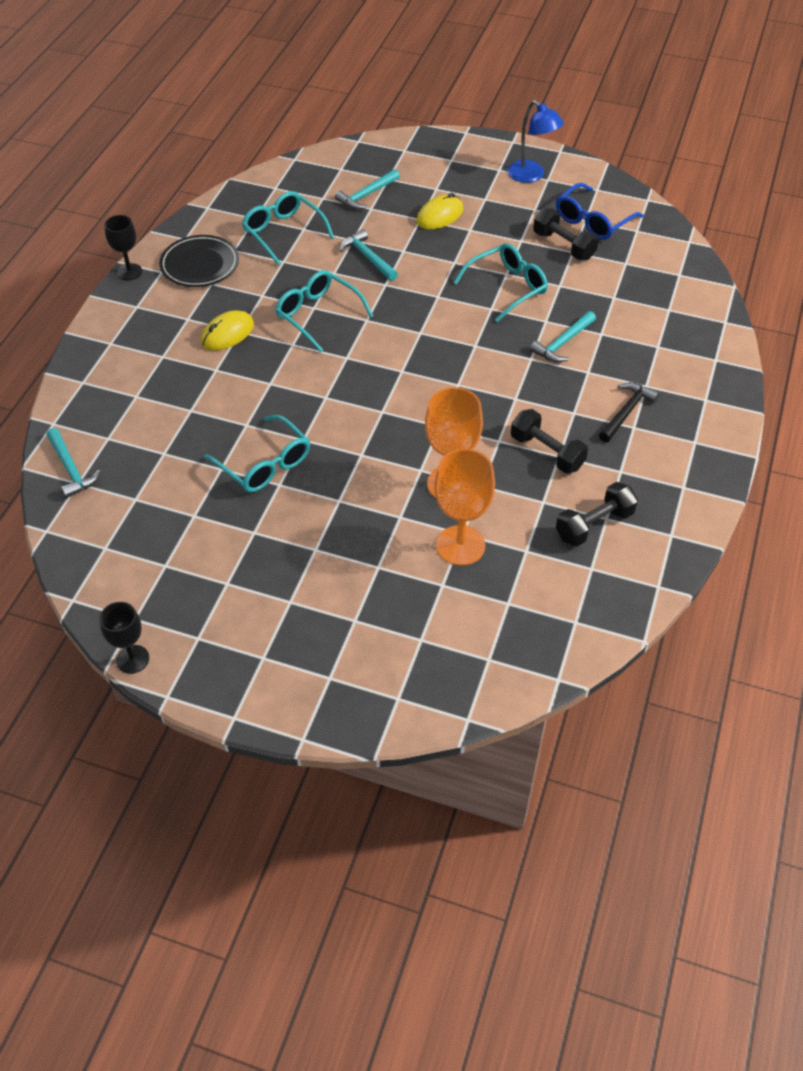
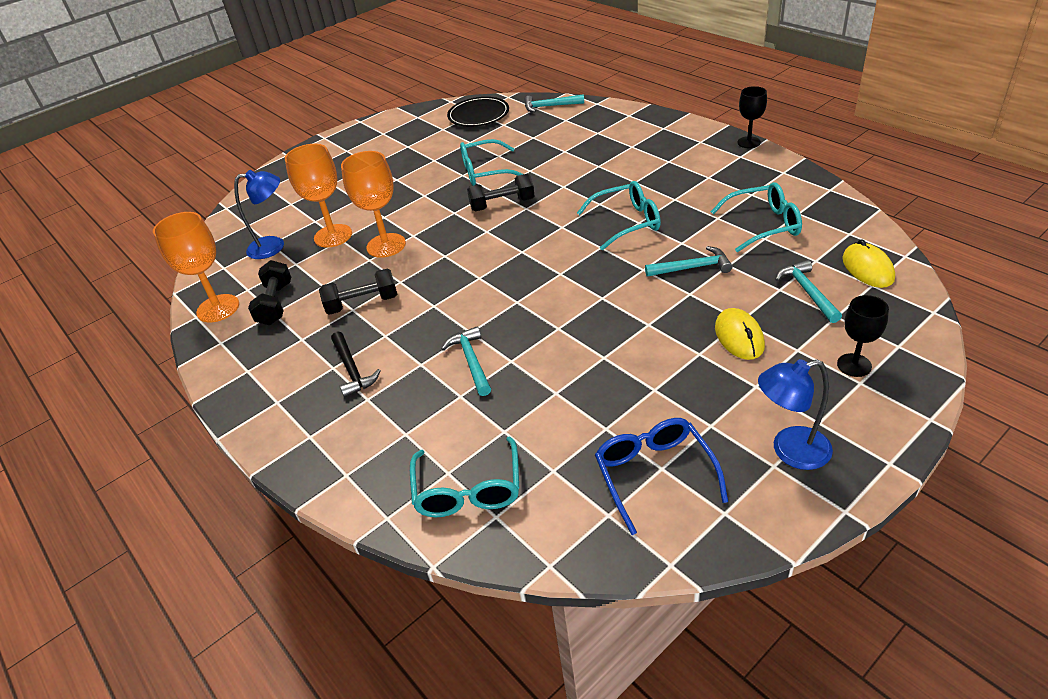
camera: 125 degrees right, 10 degrees down
(132, 659) = (393, 114): black goblet -> black goblet (854, 365)
(200, 264) = (739, 175): black plate -> black plate (478, 115)
(227, 334) = (636, 176): yellow mouse -> yellow mouse (867, 268)
(507, 287) = (581, 349): turquoise glasses -> turquoise glasses (468, 489)
(511, 595) = (274, 246): none -> blue lamp
(563, 245) = (622, 424): black dumbbell -> black dumbbell (502, 204)
(634, 574) = (218, 308): none -> orange goblet

